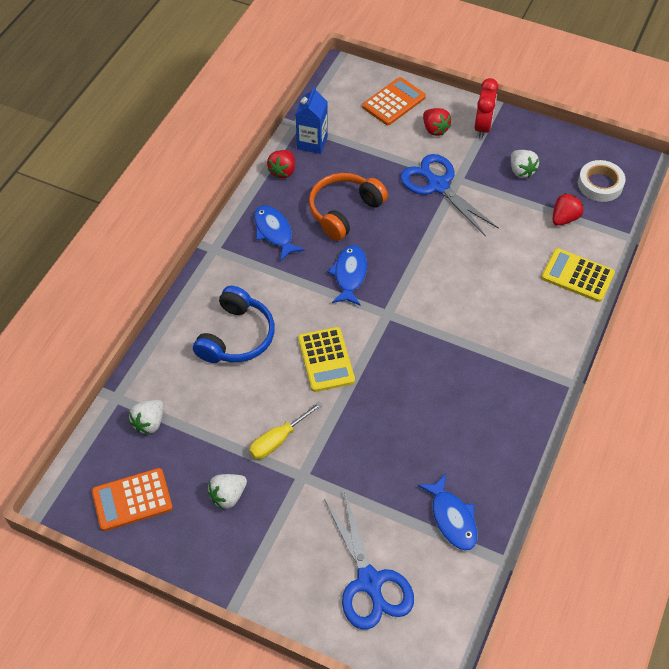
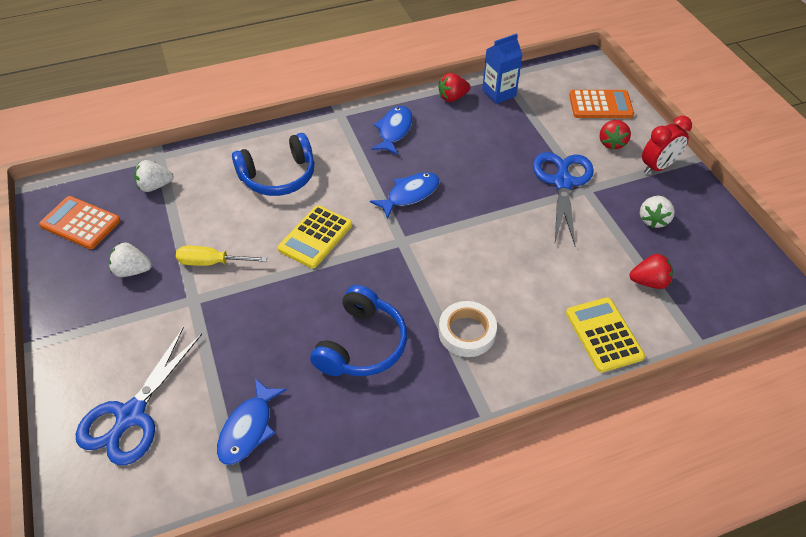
camera: 45 degrees right, 5 degrees down
(344, 211) = (463, 150): orange headphones -> none
(451, 405) = (362, 345): none -> blue headphones
(600, 184) = (721, 280): white tape -> white tape (467, 332)

